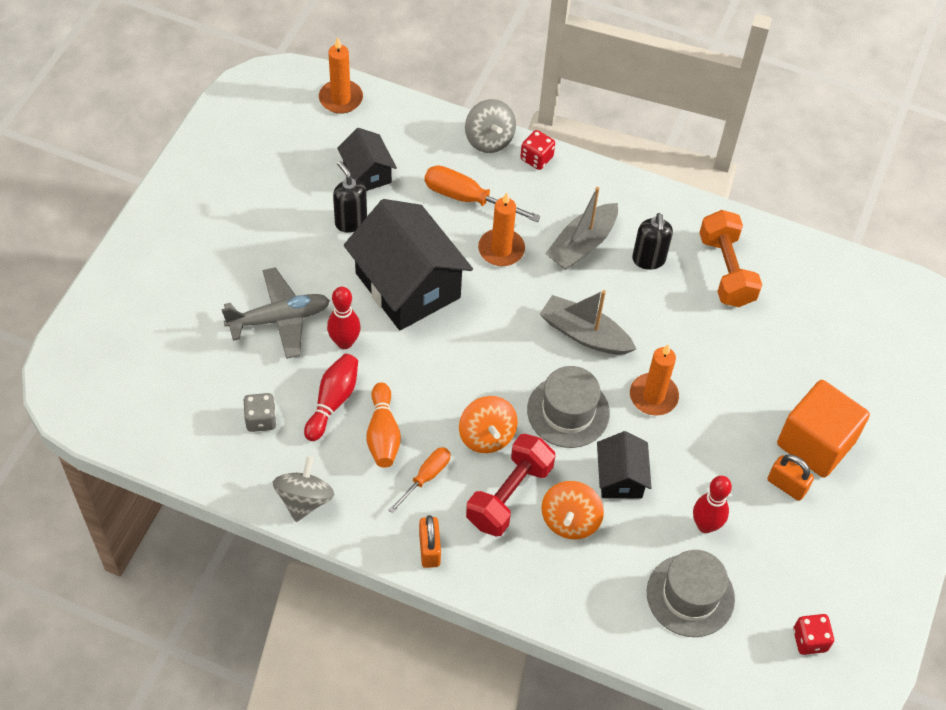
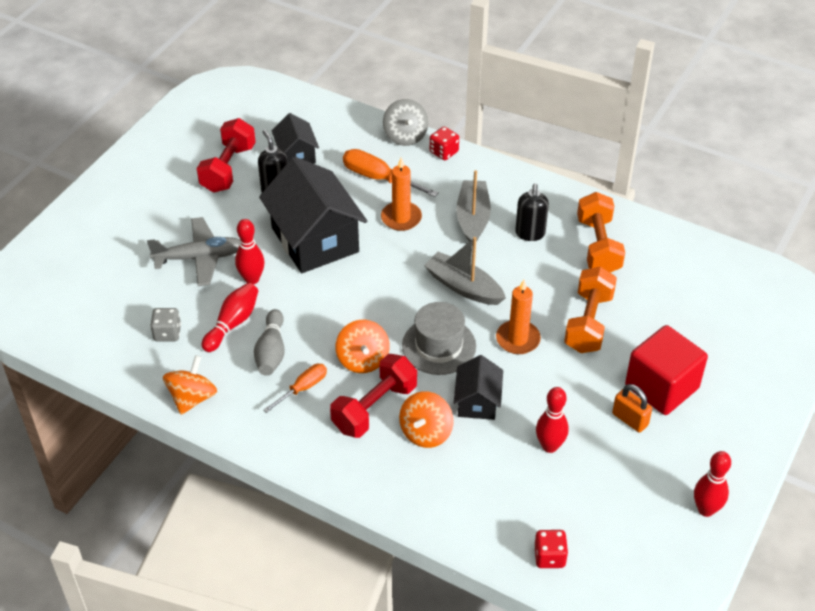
camera: 10 degrees right, 10 degrees down
(291, 197) = (228, 168): none -> red dumbbell
(304, 500) = (192, 398): grey spinning top -> orange spinning top
(341, 99) = (284, 100): orange candle -> none
(383, 434) = (271, 352): orange bowling pin -> grey bowling pin
(429, 549) = (295, 446): orange padlock -> none
(582, 244) = (473, 218): grey boat -> grey boat turned 135 degrees clockwise
(690, 595) = (527, 502): grey hat -> none
(727, 369) = (588, 323): none -> orange dumbbell
(809, 640) = (634, 549): red dice -> red dice (549, 557)
(815, 443) = (661, 387): orange cube -> red cube
(878, 586) = (706, 509): none -> red bowling pin

